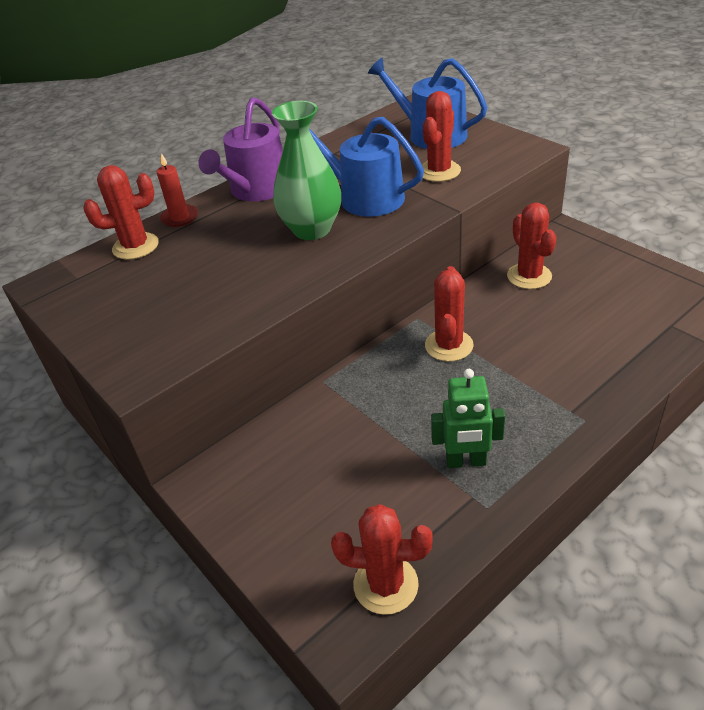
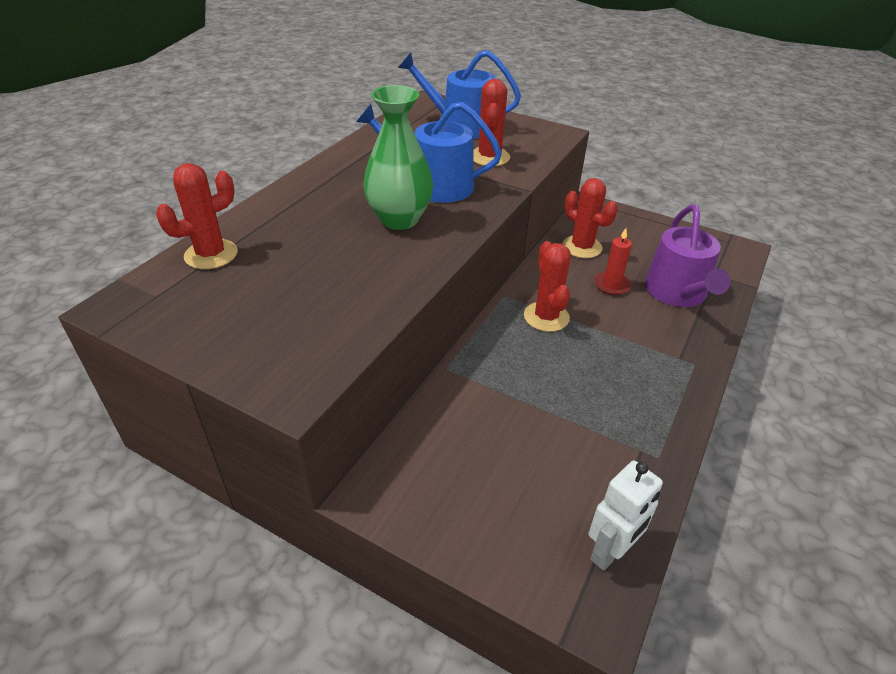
camera: 25 degrees left, 0 degrees up
(180, 218) = (246, 220): red candle -> red candle (611, 285)
(256, 190) = (317, 186): purple watering can -> purple watering can (678, 293)
(385, 584) = (610, 552): red cactus -> white robot
(466, 462) = (618, 419): green robot -> none

